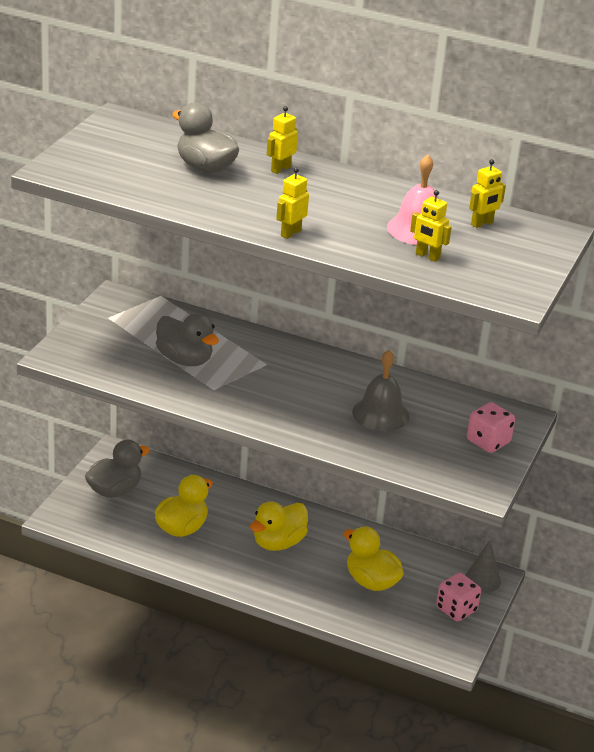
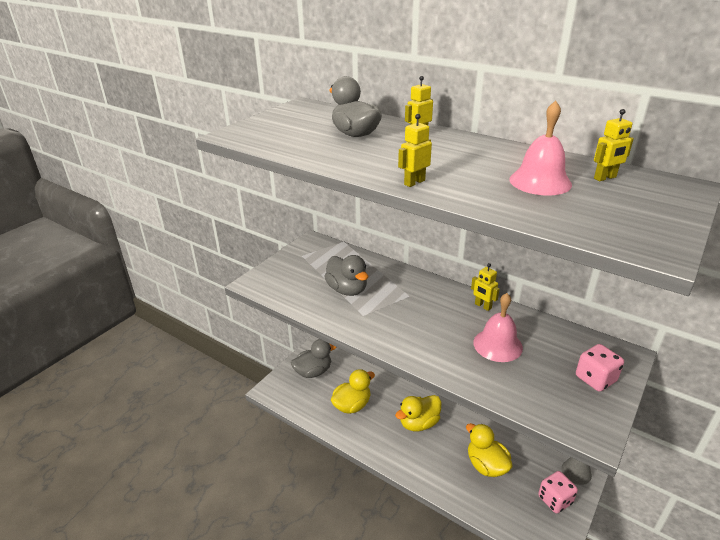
camera: 15 degrees right, 0 degrees up
(380, 414) = (497, 345): grey bell -> pink bell
(427, 256) = (550, 205): yellow robot -> yellow robot (482, 306)

